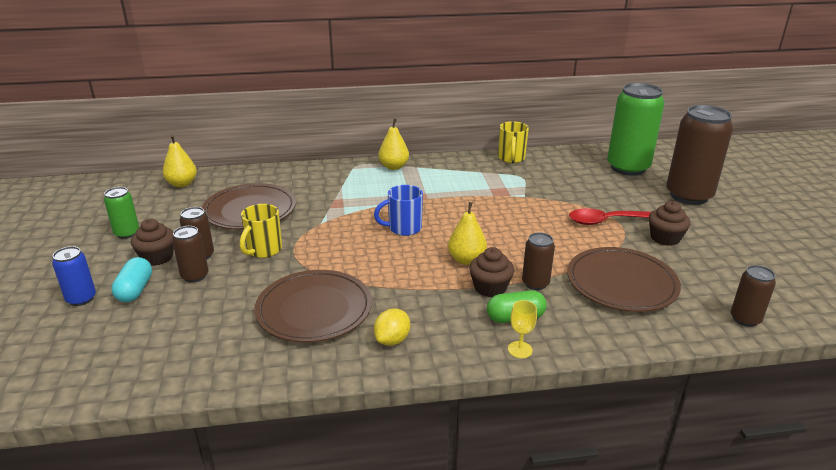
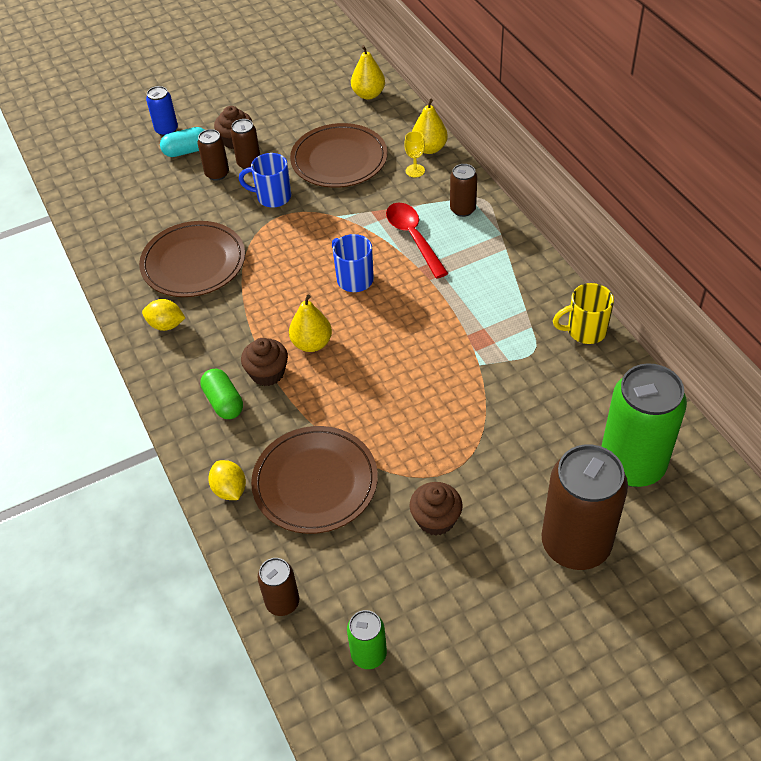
camera: 75 degrees right, 20 degrees up
(127, 233) = (266, 105): green can -> green can (369, 654)
(263, 250) = (272, 197): yellow mug -> blue mug
(394, 167) = (494, 229): yellow pear -> yellow pear (429, 148)
(520, 349) = (176, 414): yellow goblet -> yellow goblet (415, 171)
(535, 283) = (288, 407): brown can -> brown can (463, 209)
(609, 221) = (454, 457): red spoon -> red spoon (413, 238)
(622, 329) = (230, 489): none -> yellow lemon

